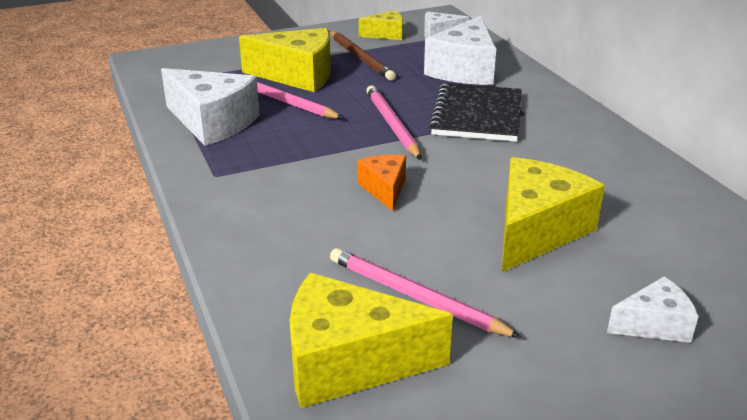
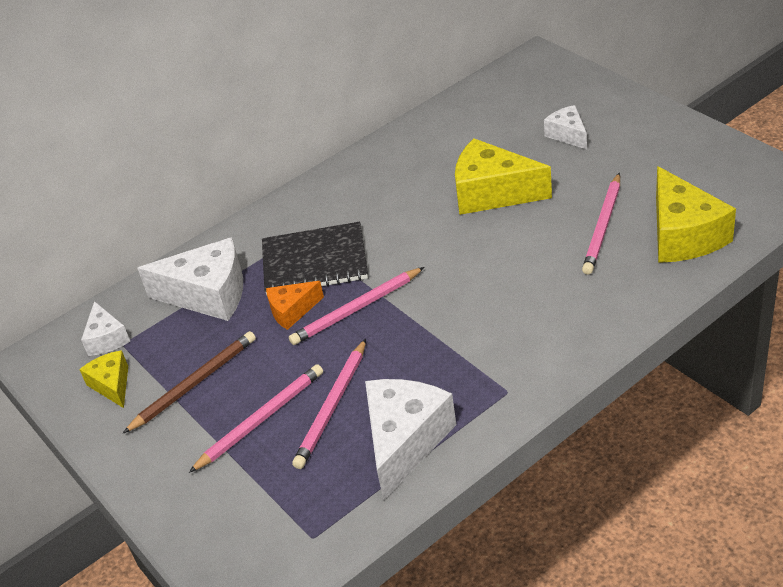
camera: 100 degrees left, 10 degrees up
(298, 75) = (260, 419): yellow cheese -> pink pencil
(384, 189) = (475, 279): orange cheese -> orange cheese (292, 311)

